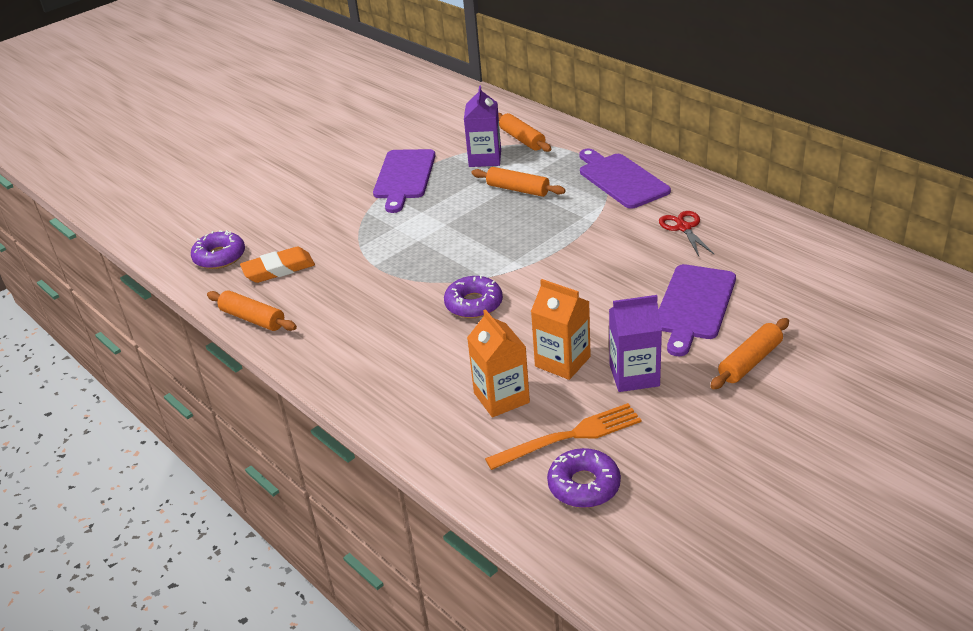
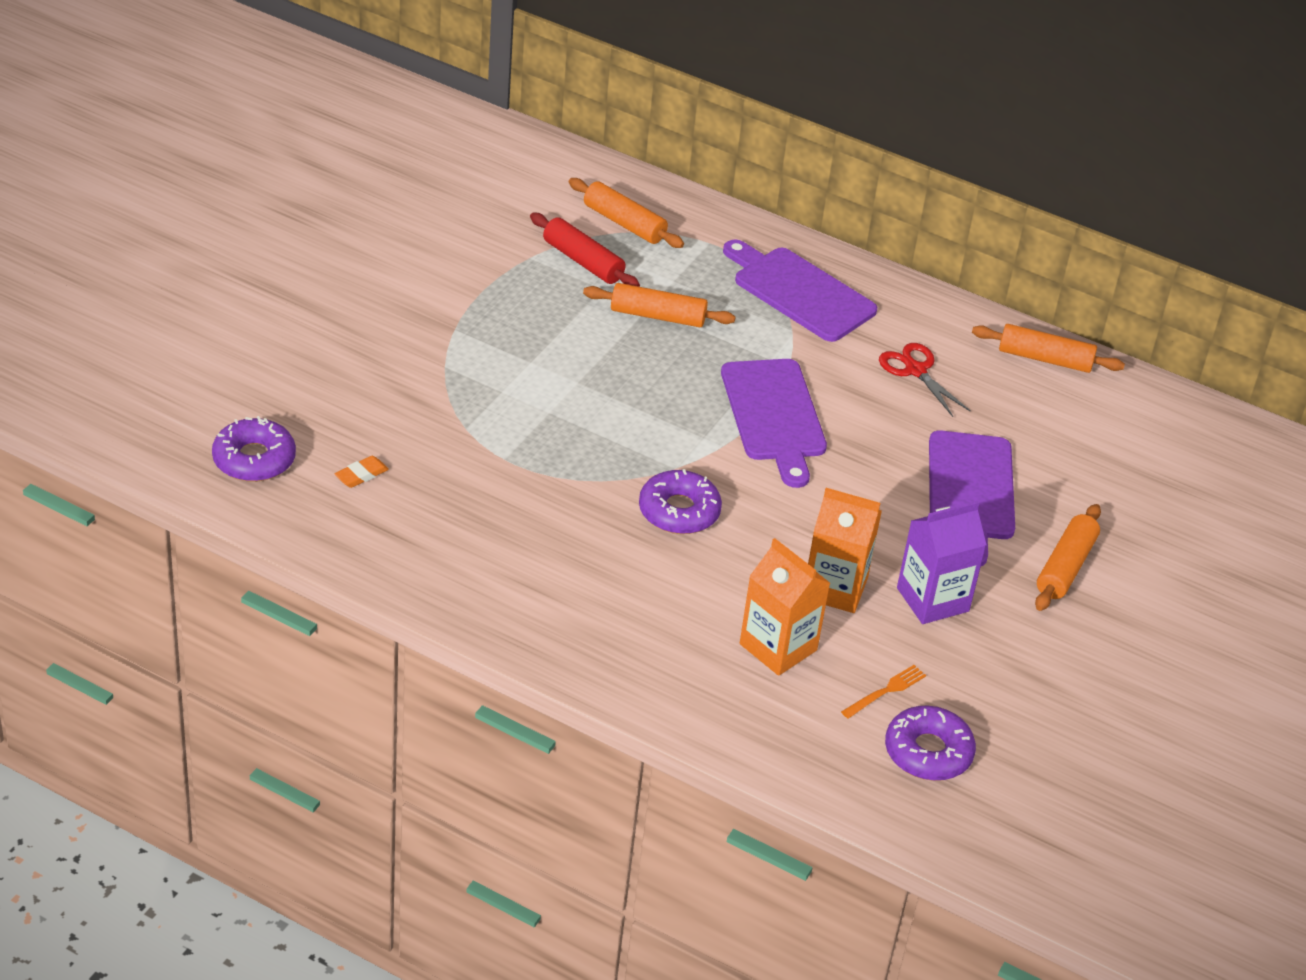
camera: 25 degrees left, 5 degrees up
(253, 319) = (368, 560): orange rolling pin -> orange rolling pin (1045, 359)
(278, 269) = (361, 475): orange eraser -> orange eraser, size x0.51
(404, 177) = (473, 300): purple cutting board -> purple cutting board (774, 415)
(485, 158) = (583, 261): purple carton -> red rolling pin
(569, 437) = (886, 691): orange fork -> orange fork, size x0.50

